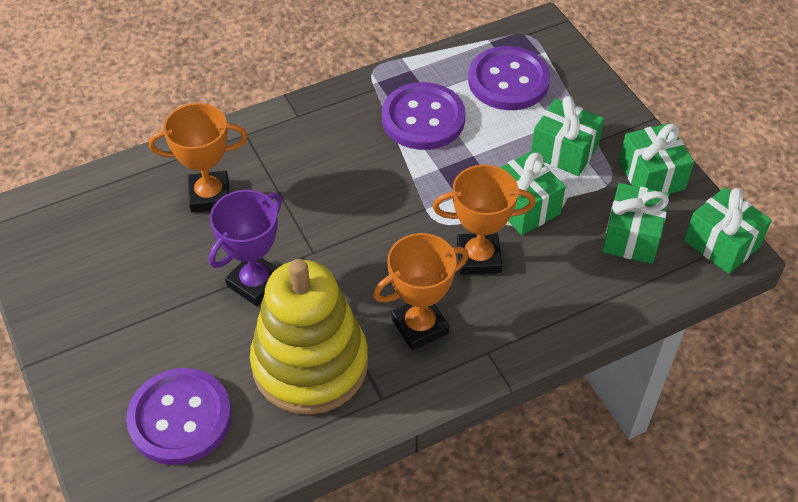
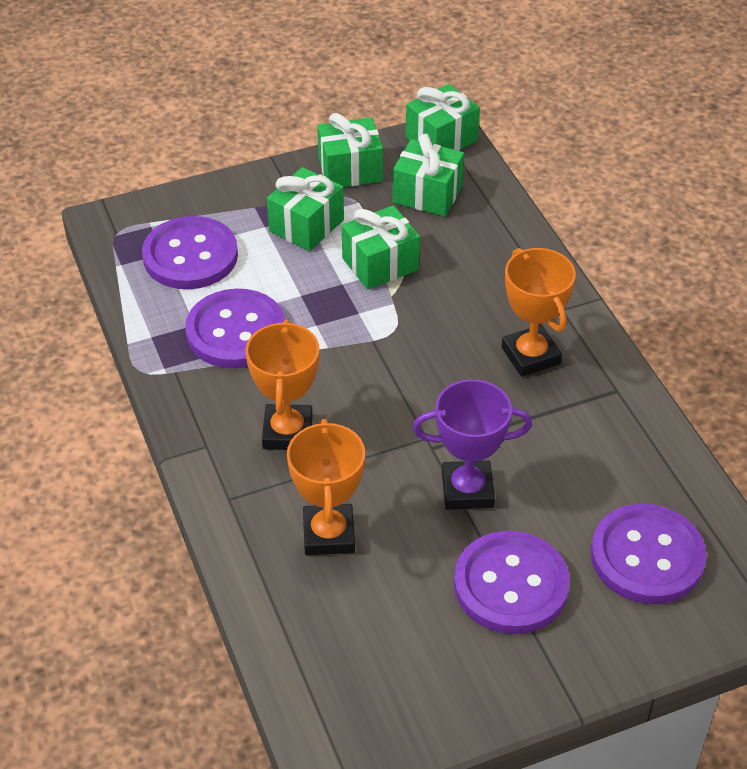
camera: 85 degrees left, 5 degrees down
(154, 316) = (511, 585): none -> purple button
(255, 283) = (467, 490): purple trophy -> purple trophy turned 45 degrees counterclockwise
(310, 364) = (577, 444): yellow stacking toy -> none
(478, 257) = (445, 304): orange trophy -> orange trophy (287, 432)

